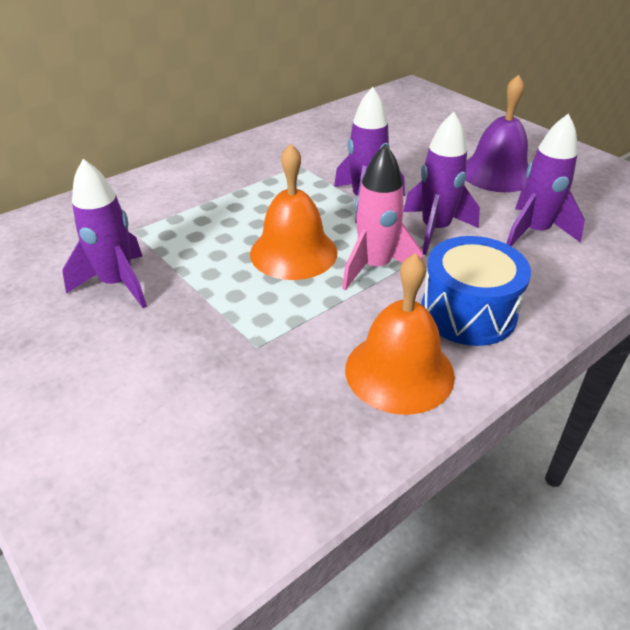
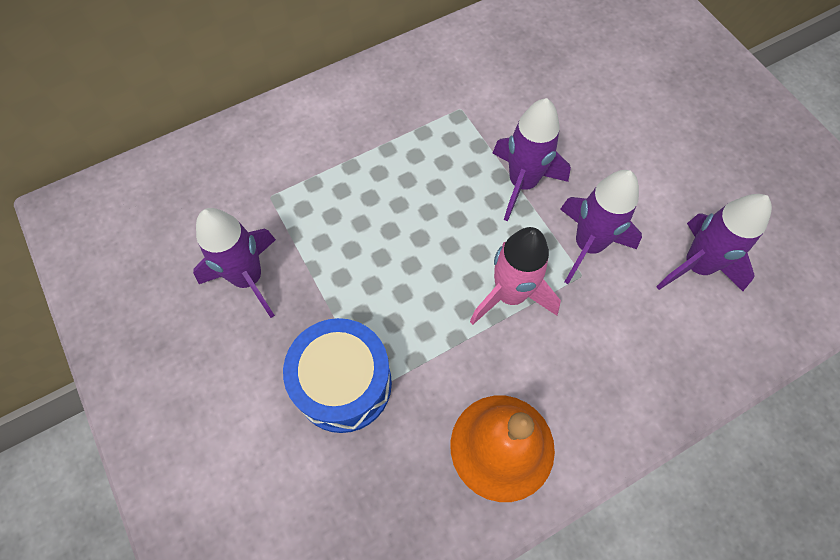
camera: 10 degrees right, 25 degrees up
(293, 252) = (429, 258): orange bell -> none
(468, 312) = (590, 378): blue drum -> blue drum (343, 384)
(496, 173) = (684, 155): purple bell -> none

